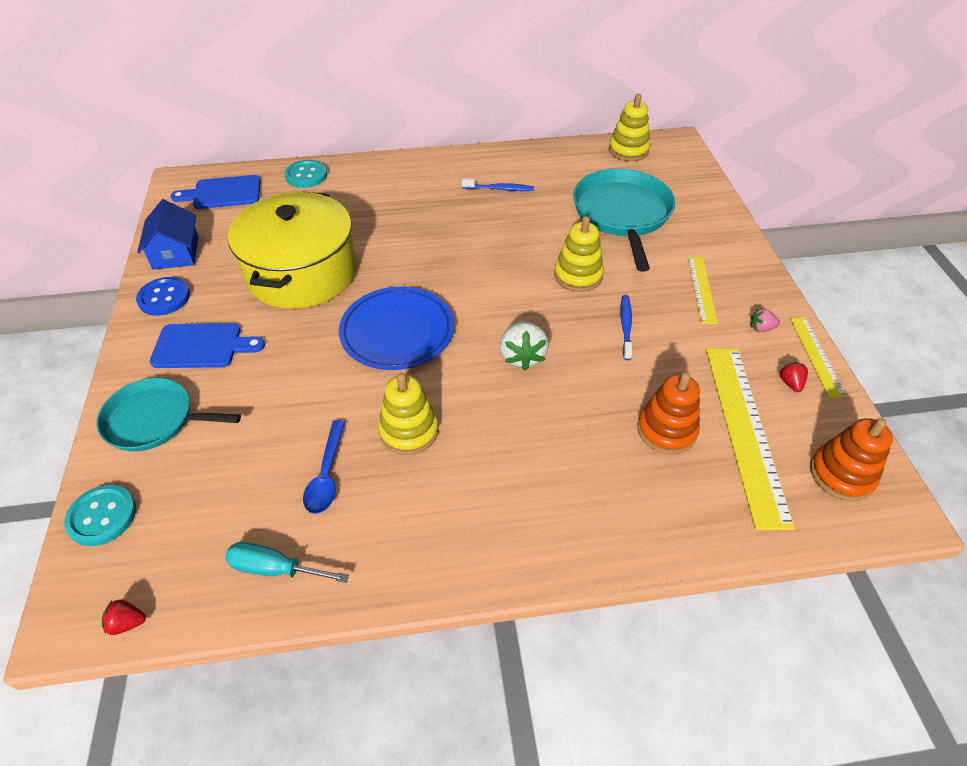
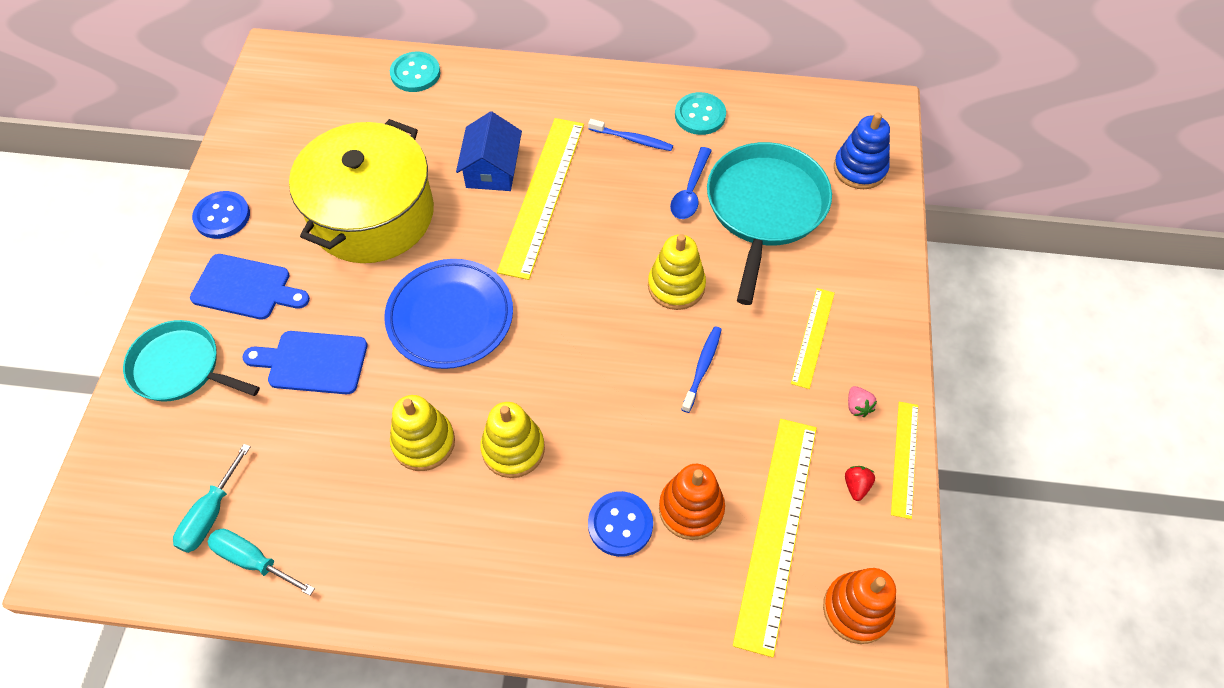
camera: 15 degrees right, 10 degrees up
(102, 516) = (112, 464): turquoise button -> turquoise button (700, 115)
(127, 623) = (113, 579): red strawberry -> none
(176, 252) = (247, 157): blue house -> blue house (492, 169)
(218, 537) = (210, 514): none -> turquoise screwdriver
(223, 193) = (317, 81): blue cutting board -> blue cutting board (312, 362)
(326, 475) = (328, 473): blue spoon -> blue spoon (690, 191)
(442, 236) = (542, 195): none -> yellow ruler
(522, 356) = (572, 380): white strawberry -> none
(612, 456) = (620, 524): none -> blue button
(628, 150) = (814, 110): yellow stacking toy -> yellow stacking toy (513, 449)
(679, 179) = (860, 169): none -> blue stacking toy
(761, 328) = (857, 406): pink strawberry -> pink strawberry turned 120 degrees counterclockwise

